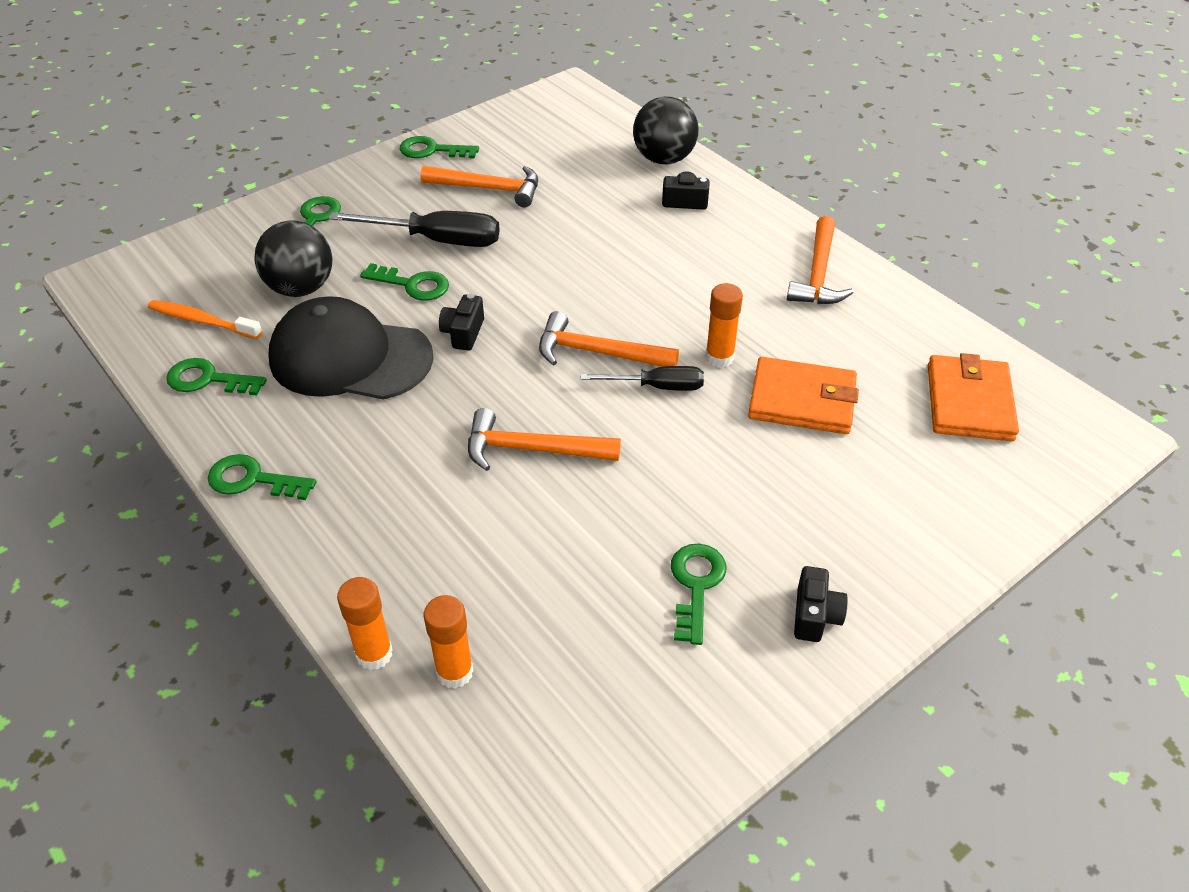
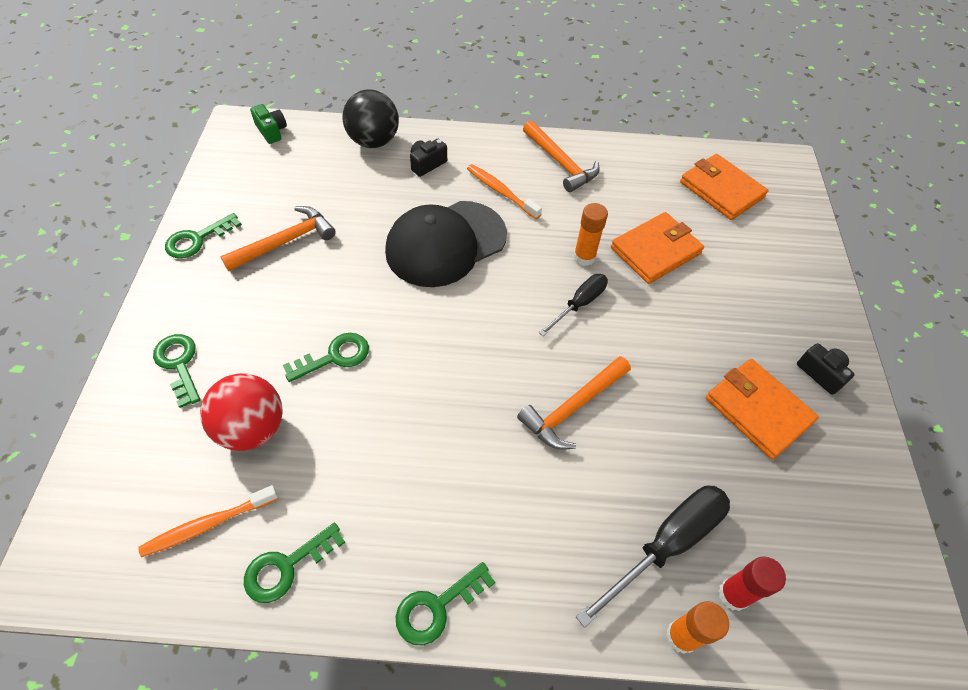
camera: 50 degrees left, 10 degrees up
(301, 288) = (252, 428): black ball -> red ball
(350, 357) = (370, 450): black cap -> black cap (445, 243)
(437, 240) = (303, 309): black screwdriver -> black screwdriver (666, 544)
(454, 672) = (733, 595): orange glue stick -> red glue stick
(463, 333) = (420, 364): black camera -> none
(590, 107) = (272, 131): none -> green camera
(597, 353) = (518, 309): orange hammer -> none
(696, 585) = (758, 410): green key -> orange wallet
(720, 261) = (501, 192): none -> orange toothbrush

